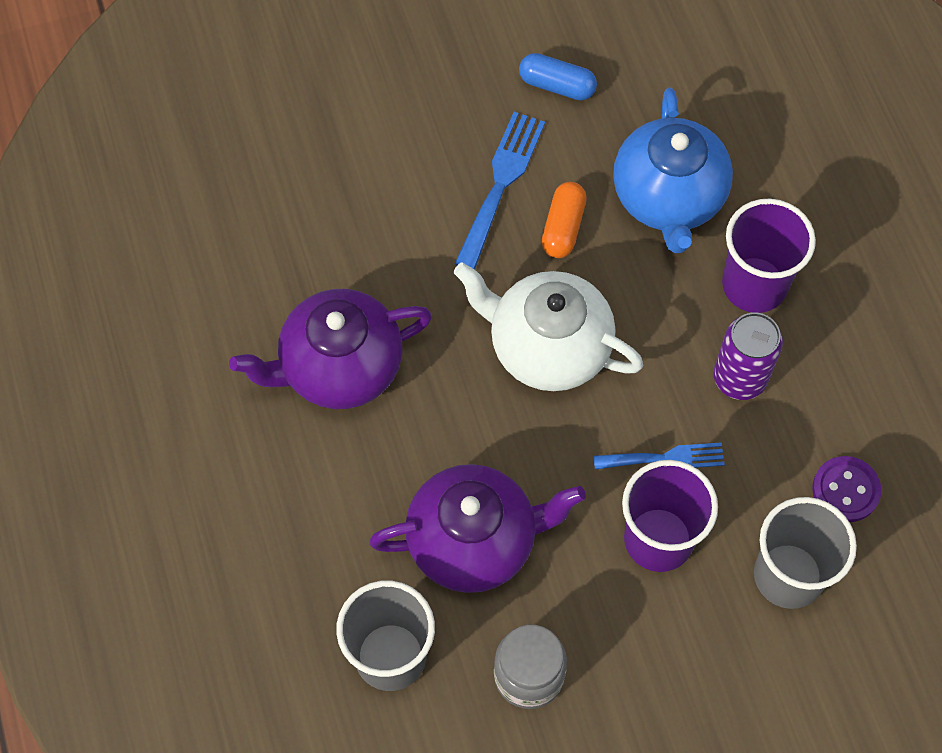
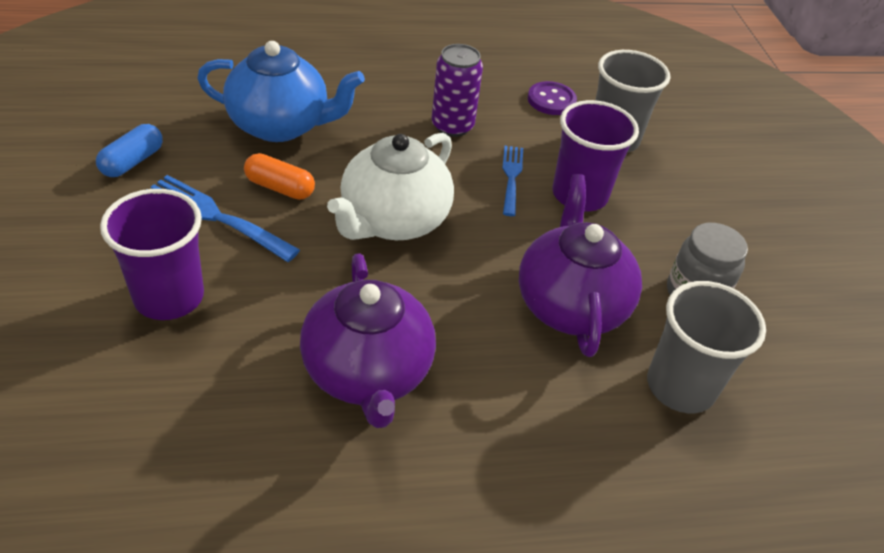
camera: 85 degrees left, 20 degrees down
(754, 285) = (377, 102): purple cup -> purple cup (169, 297)

